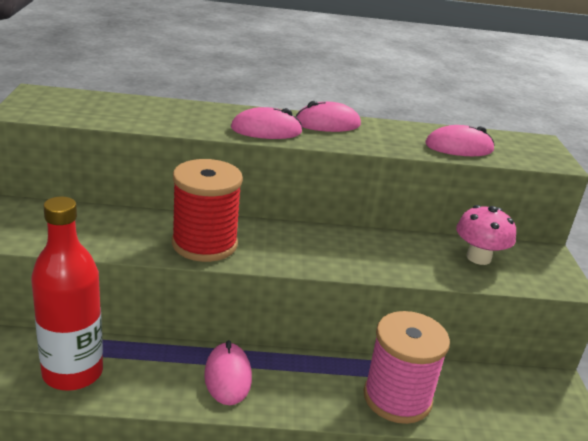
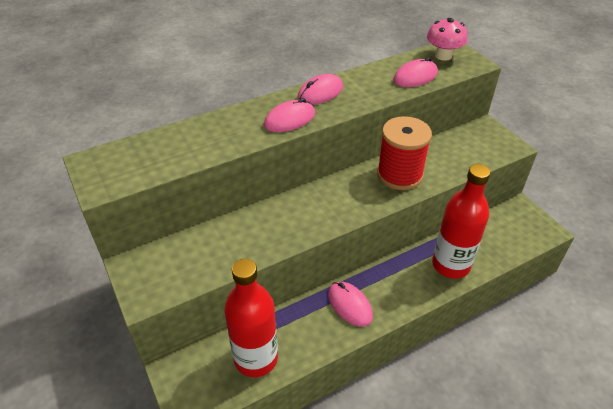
camera: 25 degrees left, 15 degrees up
(204, 244) = (292, 225): red spool -> red spool (399, 175)
(397, 398) = (450, 265): pink spool -> red bottle
(478, 257) = (453, 149): pink mushroom -> pink mushroom (443, 56)

